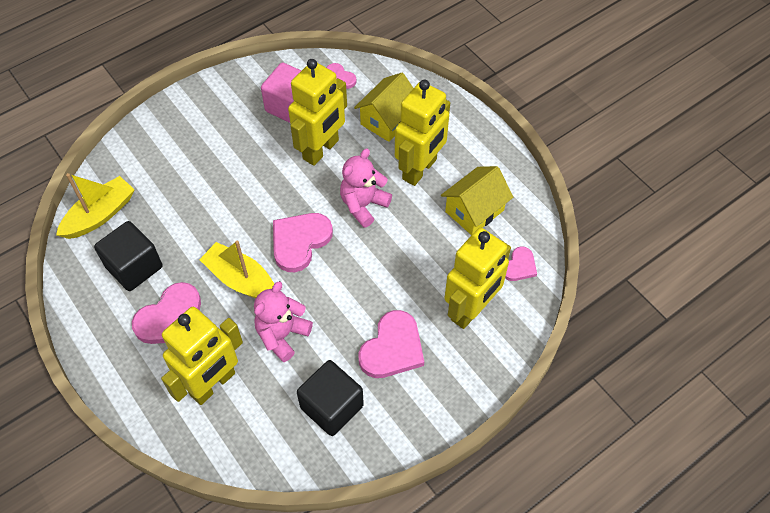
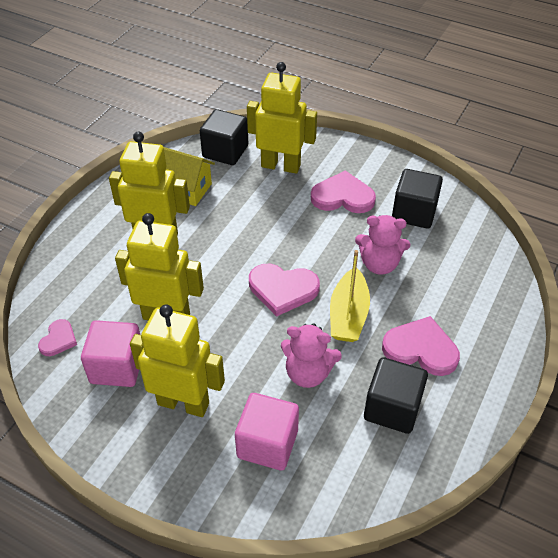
camera: 115 degrees left, 10 degrees down
(100, 215) = (355, 479): yellow boat -> none
(164, 174) = (267, 444): none -> pink cube
(213, 384) = (454, 290): yellow robot -> yellow robot (183, 403)
(363, 205) = (217, 260): pink teddy bear -> pink teddy bear (308, 373)
(387, 120) = (104, 279): yellow house -> none
(519, 266) = (225, 151): pink heart -> black cube

